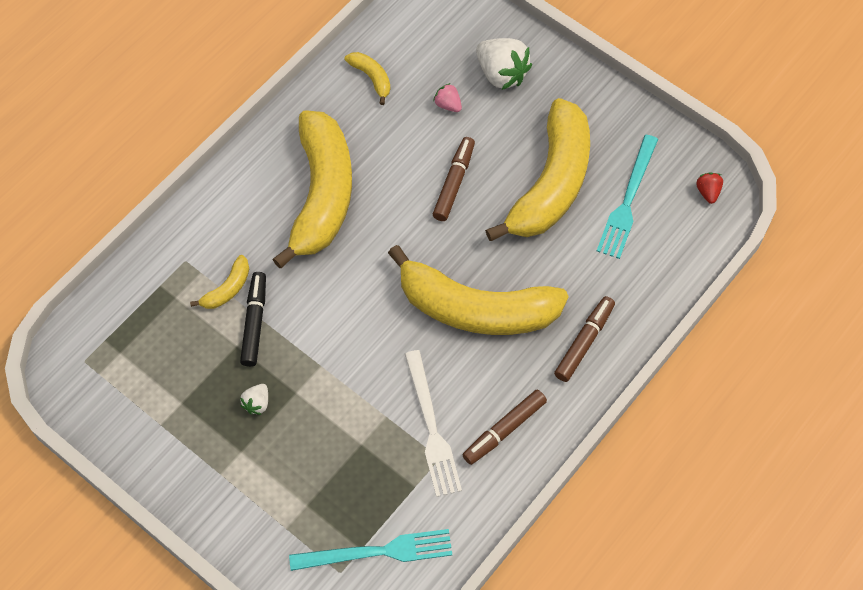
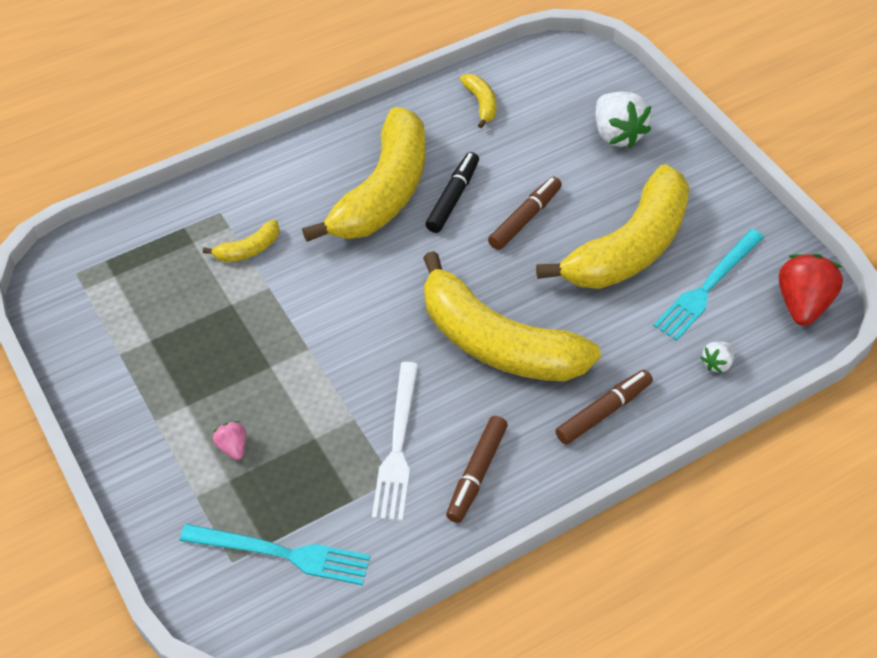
camera: 20 degrees right, 10 degrees down
(254, 322) = (260, 288): black marker -> black marker (453, 197)
(257, 403) = (225, 364): white strawberry -> white strawberry (717, 363)
(448, 105) = (549, 147): pink strawberry -> pink strawberry (233, 447)
(504, 430) = (477, 473): brown marker -> brown marker turned 45 degrees counterclockwise
(708, 192) = (802, 304): red strawberry -> red strawberry, size x2.00

